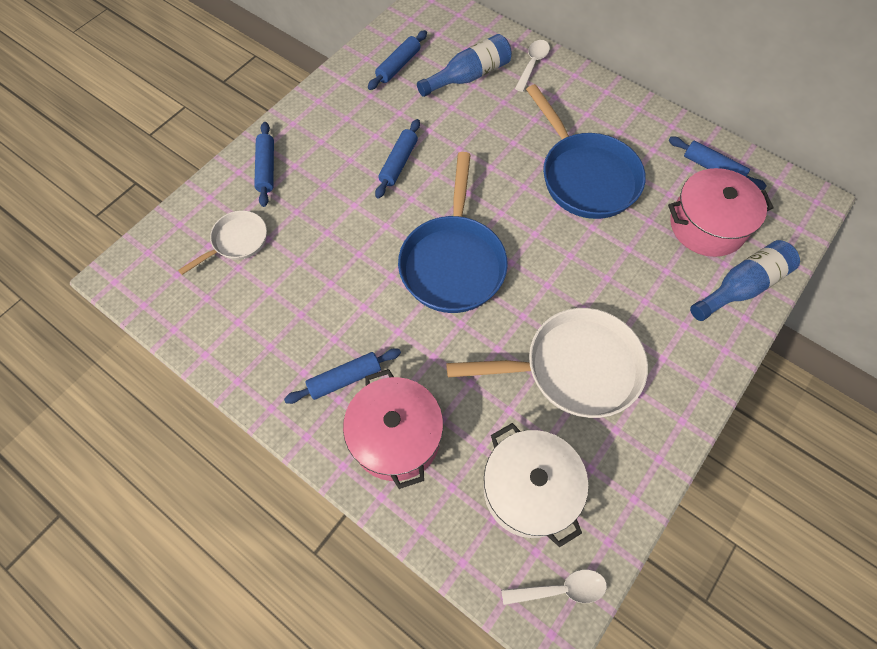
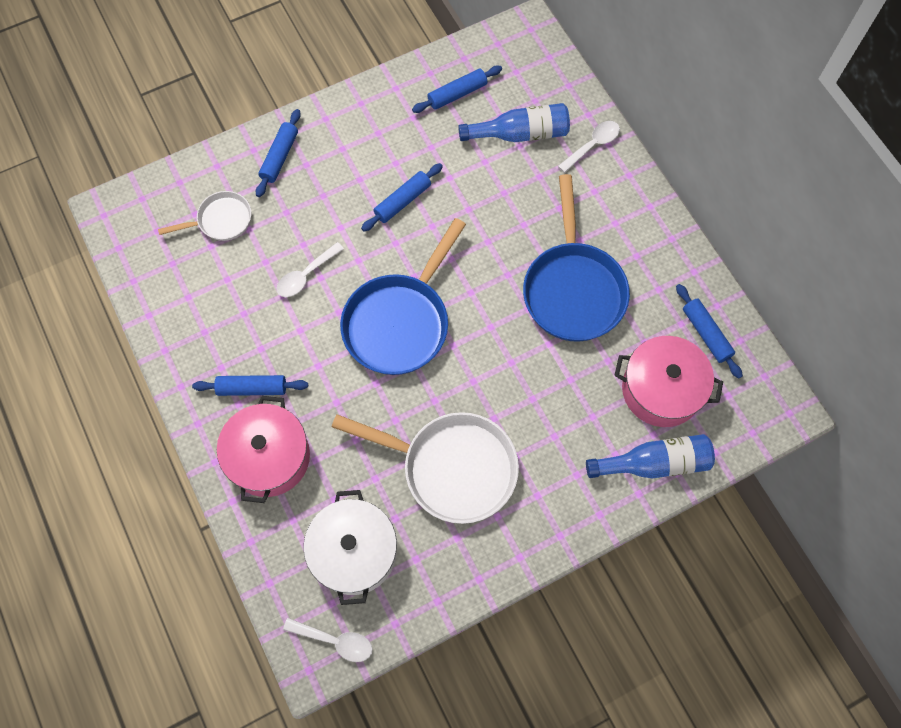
camera: 25 degrees right, 5 degrees up
(344, 257) = (306, 275): none -> white spoon

